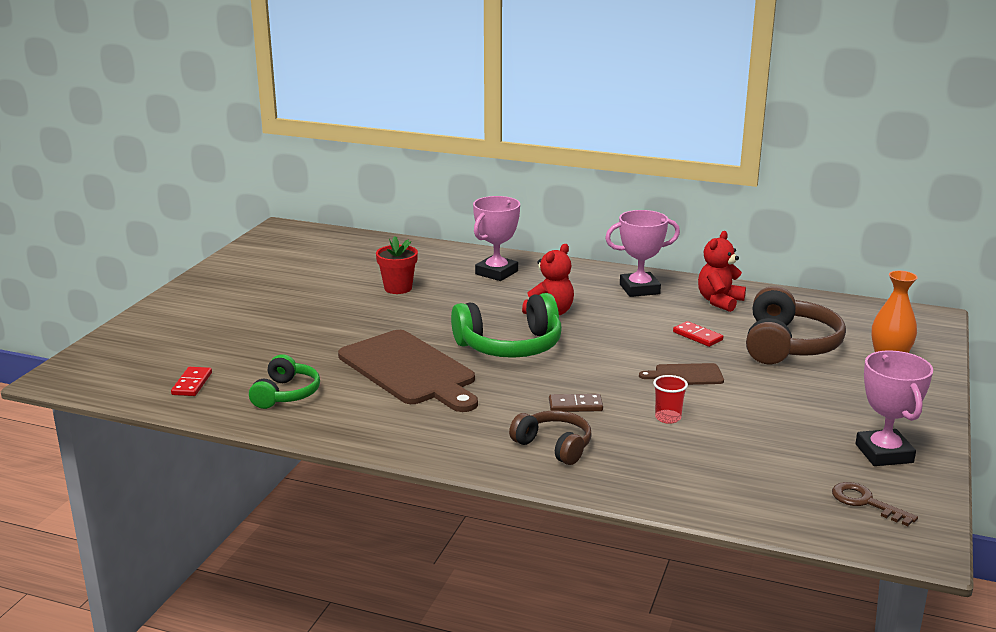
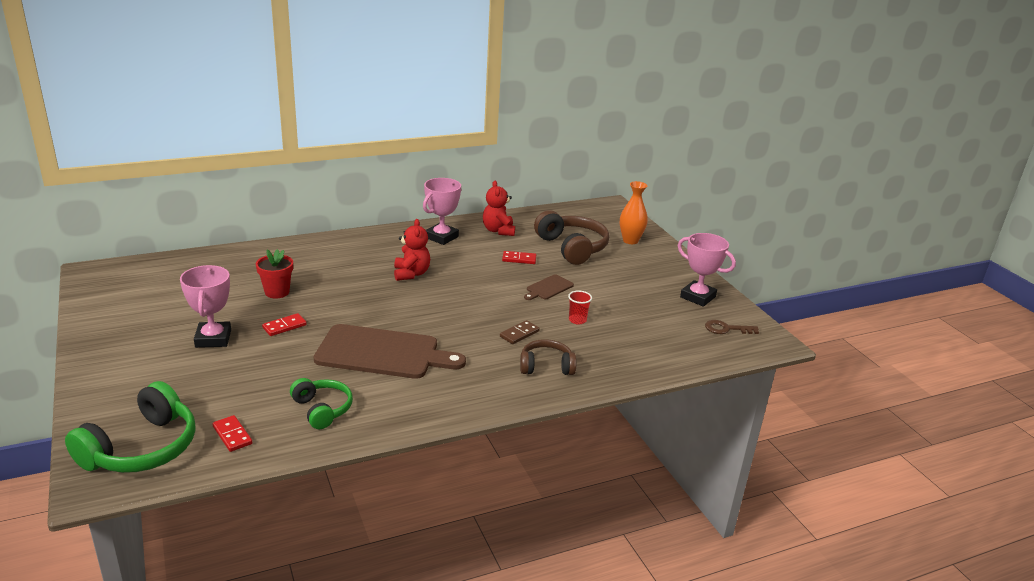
camera: 45 degrees left, 5 degrees up
(360, 318) = (284, 326): none -> red domino
(496, 273) = (331, 255): pink trophy -> pink trophy (213, 339)
(510, 346) = (422, 308): green headphones -> green headphones (142, 448)

